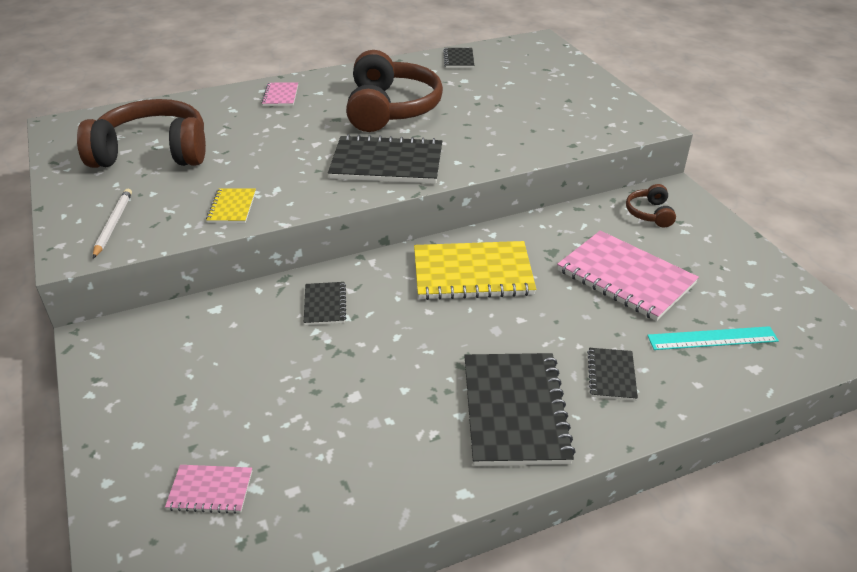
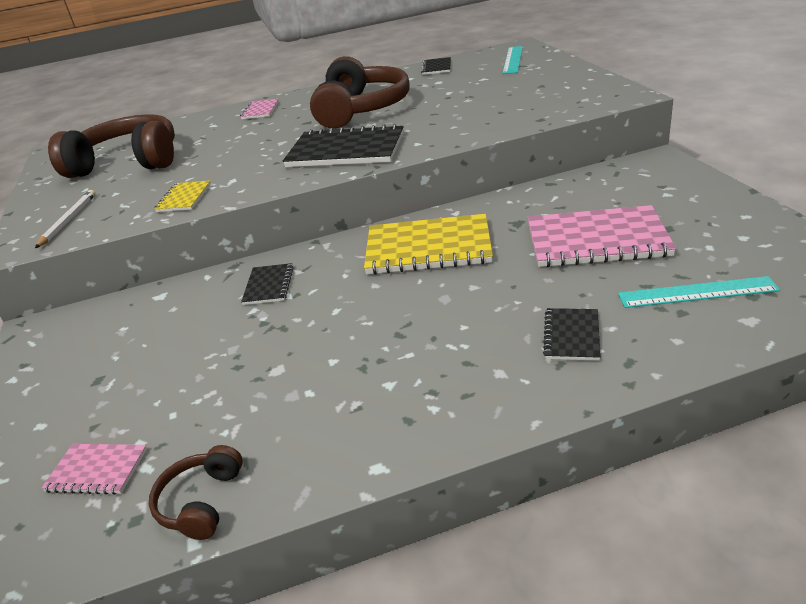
camera: 10 degrees right, 5 degrees down
(515, 410) = (453, 376): black notebook -> none
(535, 59) = (513, 59): none -> turquoise ruler
(625, 277) = (596, 240): pink notebook -> pink notebook turned 45 degrees counterclockwise
(649, 213) = (628, 181): brown headphones -> brown headphones (201, 502)

